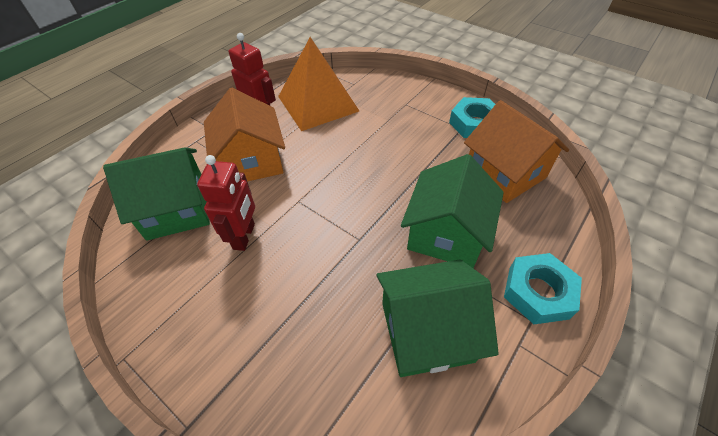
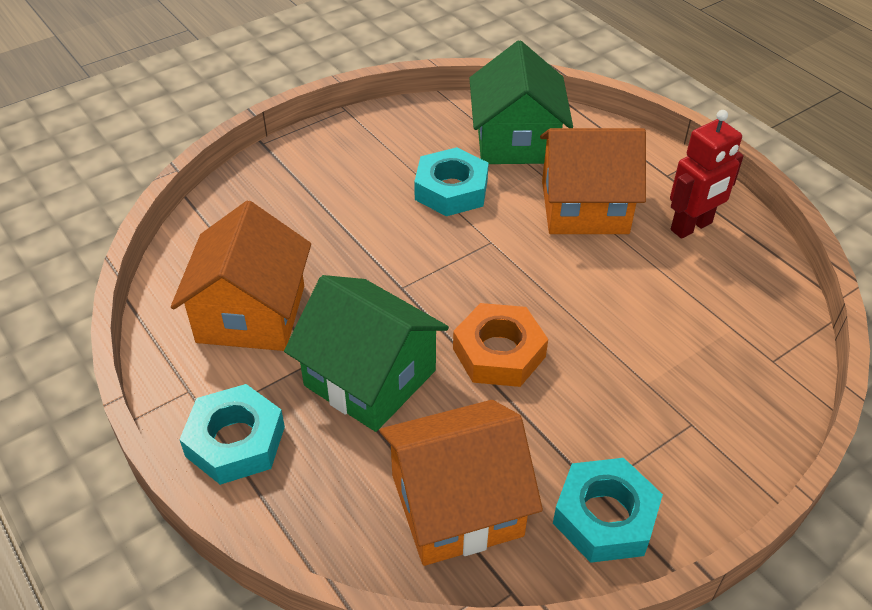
camera: 105 degrees right, 5 degrees down
(244, 236) = (451, 190): red robot -> turquoise nut
(317, 103) = (714, 298): orange pyramid -> none
(395, 177) = (499, 352): none -> orange nut
(426, 331) = (251, 314): green house -> orange house

